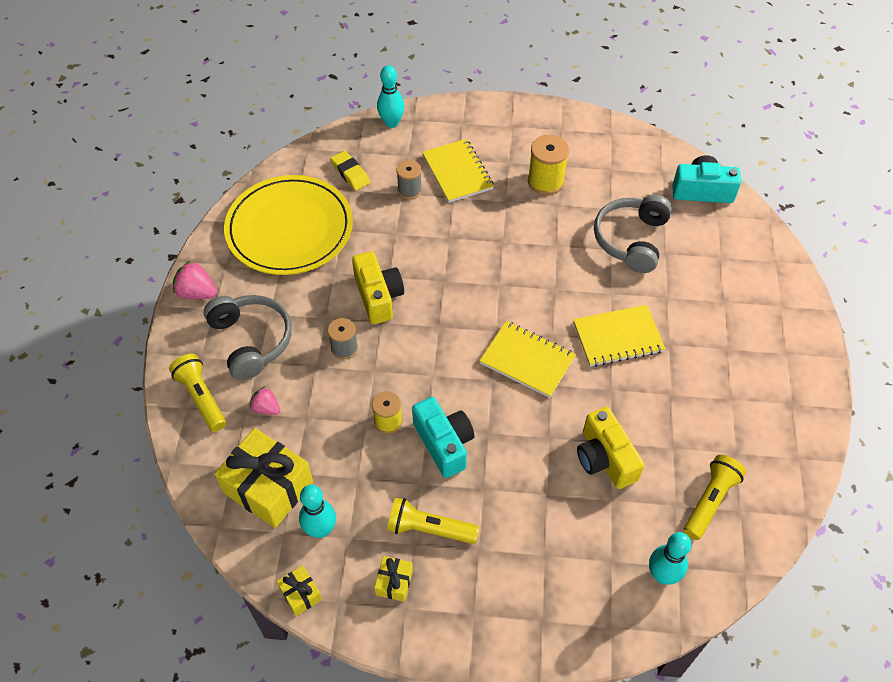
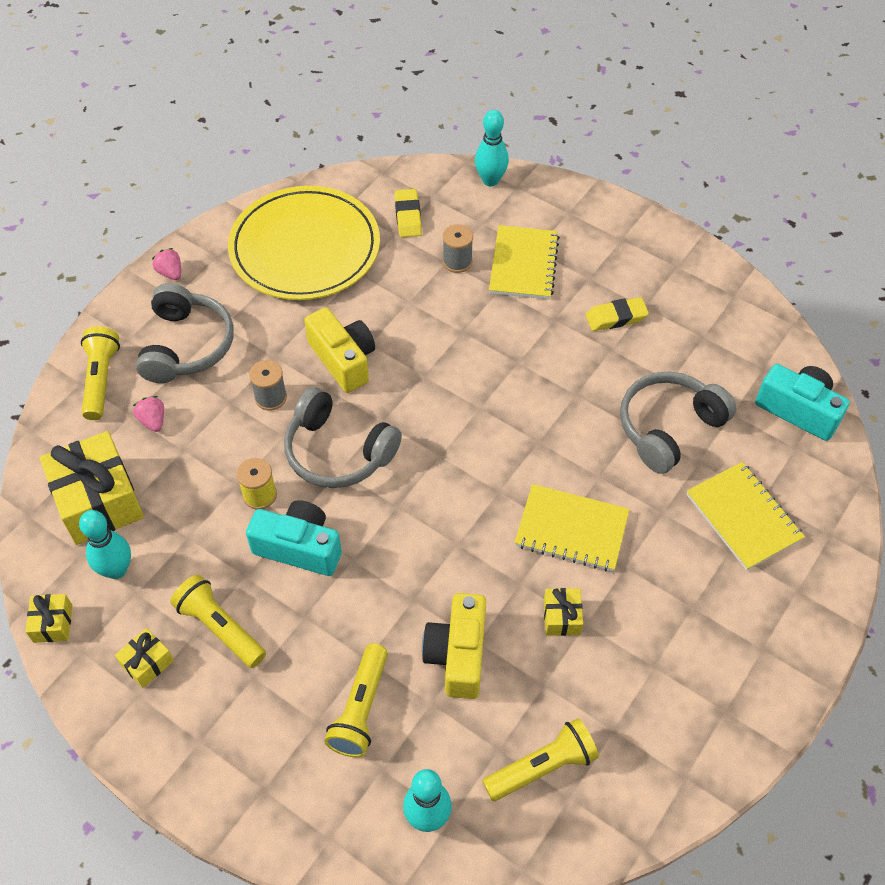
camera: 30 degrees right, 0 degrees up
(197, 293) = (170, 273): pink strawberry -> pink strawberry, size x0.66
(378, 296) = (343, 360): yellow camera -> yellow camera turned 45 degrees counterclockwise
(422, 363) = (338, 451): none -> grey headphones
(444, 443) = (299, 547): turquoise camera -> turquoise camera turned 75 degrees counterclockwise
(527, 360) = (451, 504): yellow notebook -> yellow notebook (743, 517)
(545, 181) = (616, 317): yellow spool -> yellow eraser
(567, 530) = (360, 709): none -> yellow flashlight
(653, 398) = (561, 617): none -> yellow gift

